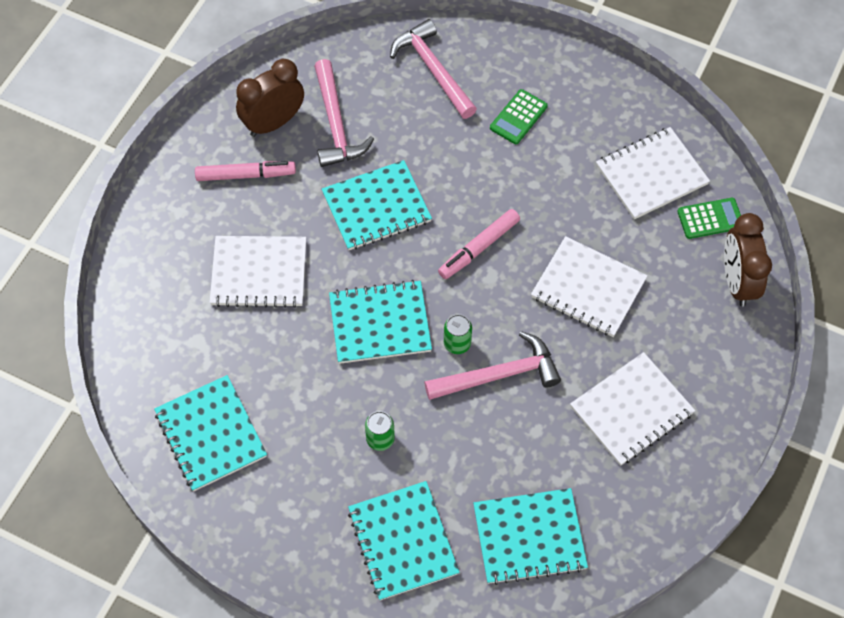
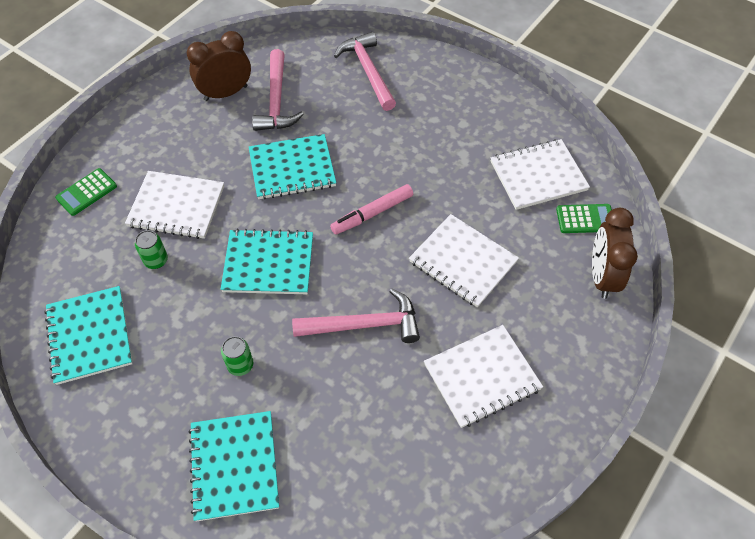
camera: 10 degrees right, 5 degrees down
(246, 175) = (190, 129): pink marker -> none
(457, 343) = (333, 291): green can -> green can (156, 260)
(518, 117) = (431, 115): green calculator -> green calculator (86, 192)
(529, 537) = (357, 483): turquoise notebook -> none

